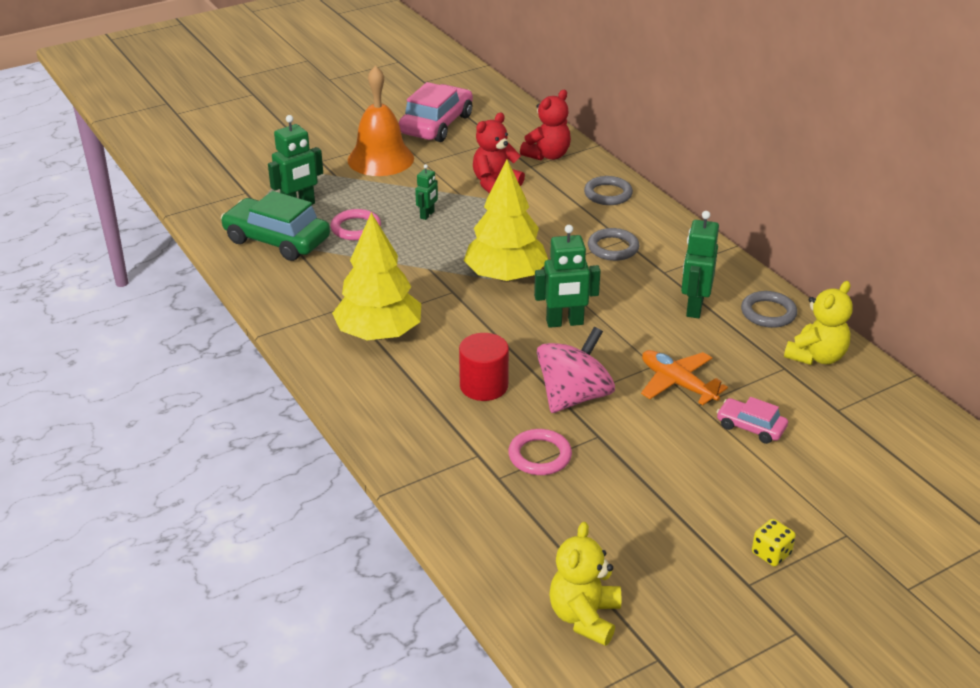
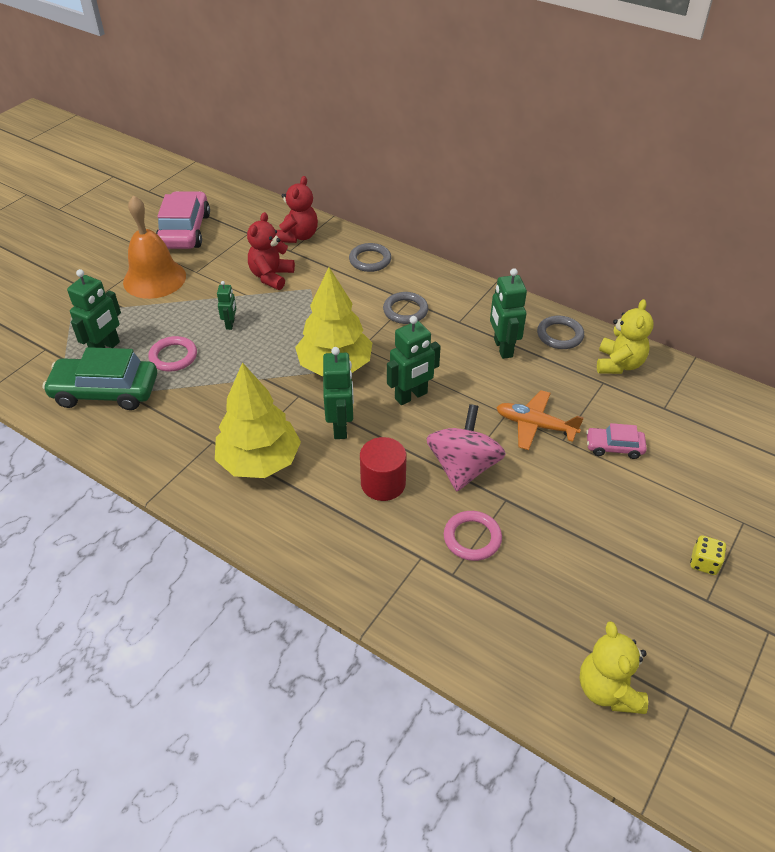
camera: 25 degrees left, 10 degrees up
(475, 328) = (340, 427): none -> green robot

